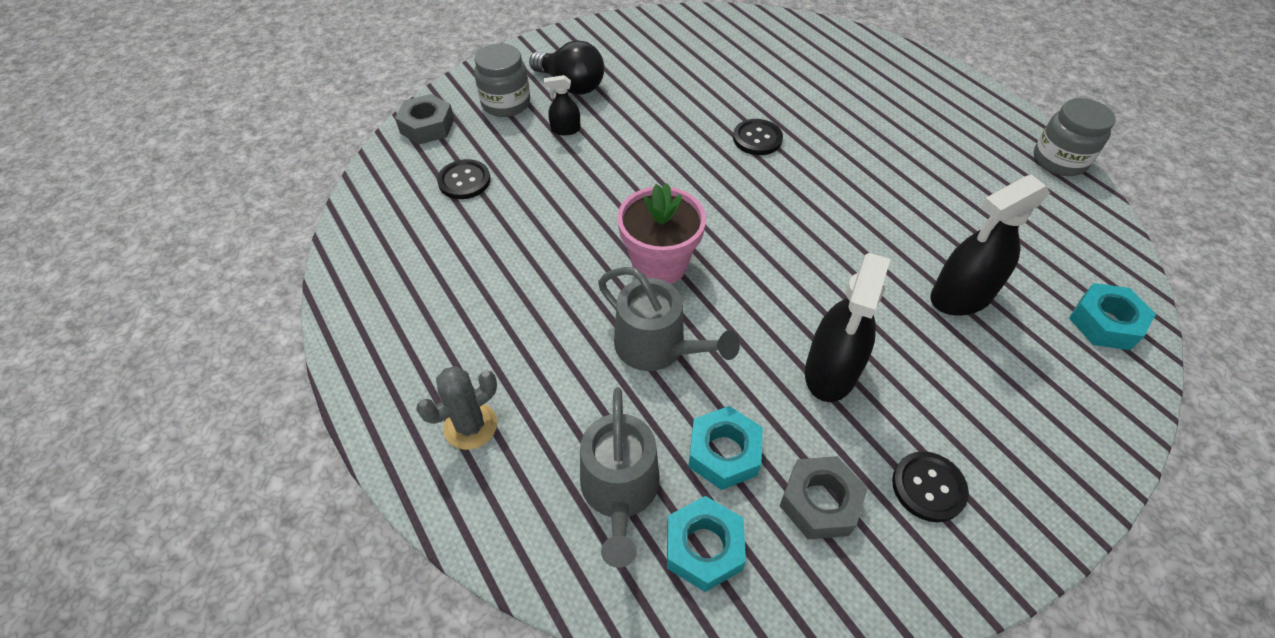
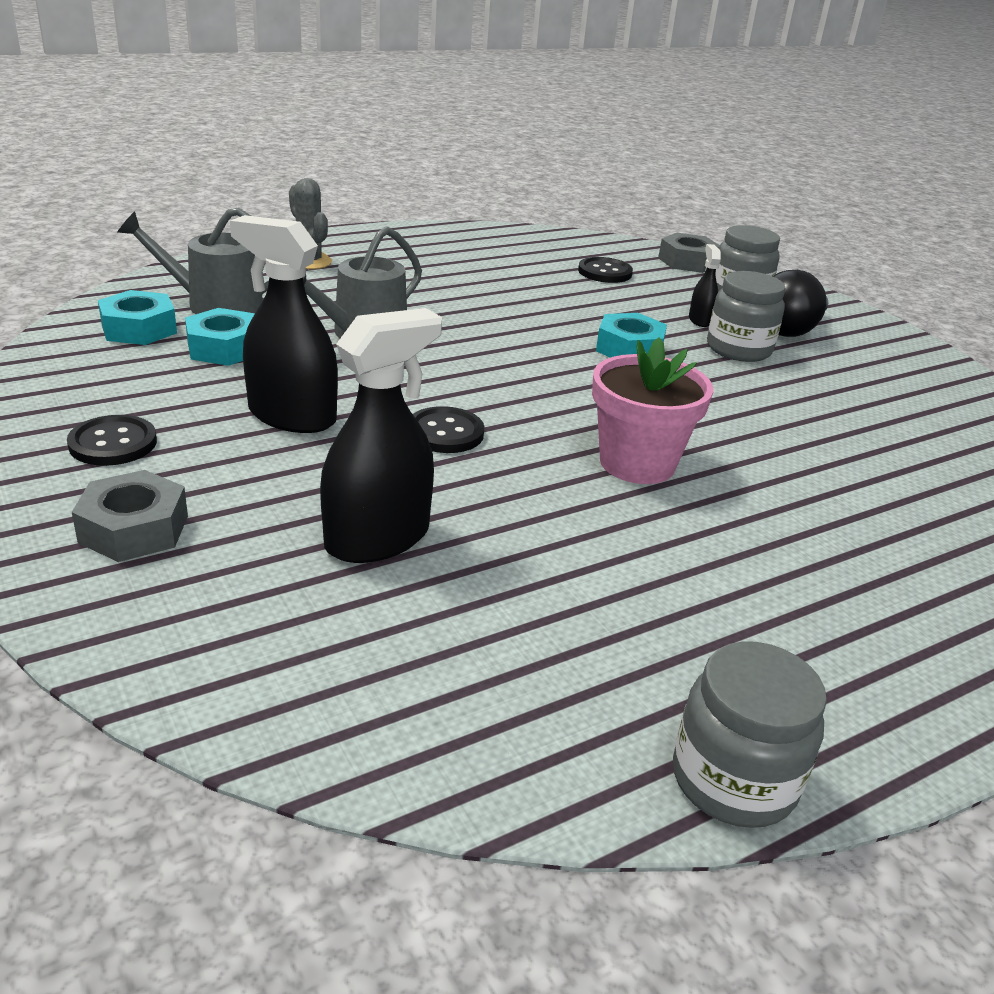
camera: 90 degrees right, 20 degrees down
(617, 115) = (738, 349): none -> grey jar
(659, 264) = (476, 346): pink flower pot -> pink flower pot (637, 463)
(757, 139) = (715, 434): black button -> black button (445, 433)
(820, 502) = (141, 383): grey nut -> grey nut (134, 529)
(961, 296) = (377, 538): black spray bottle -> black spray bottle turned 75 degrees clockwise
(1105, 323) = (276, 677): turquoise nut -> turquoise nut (629, 349)

